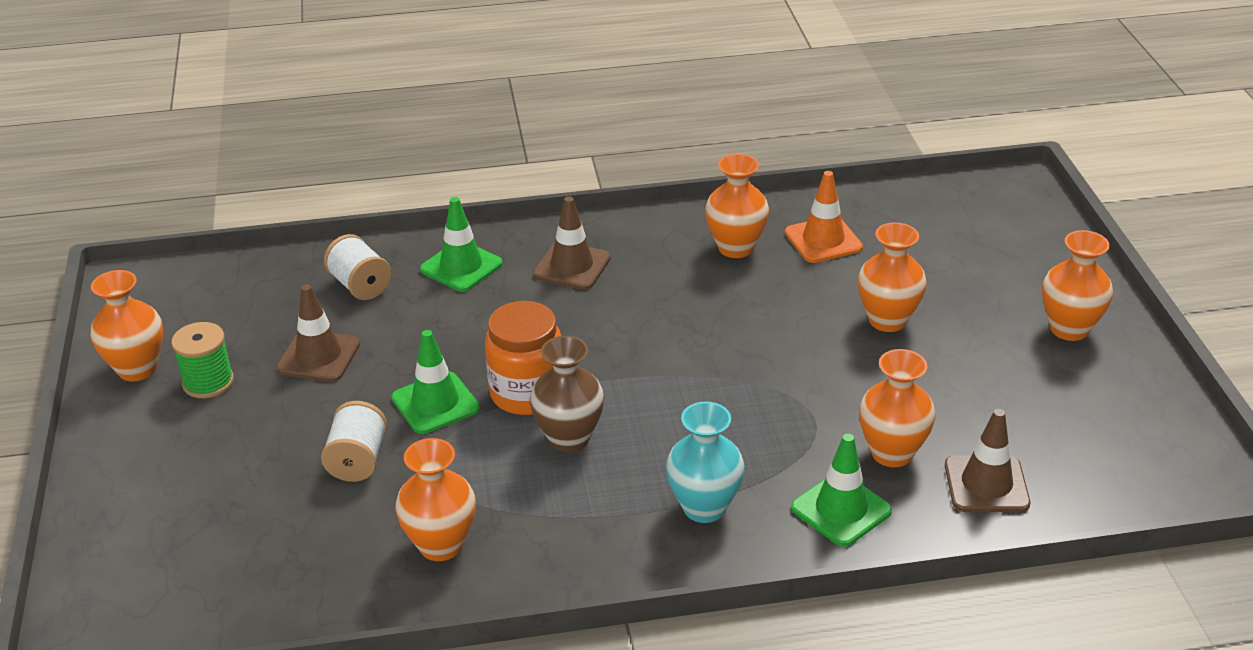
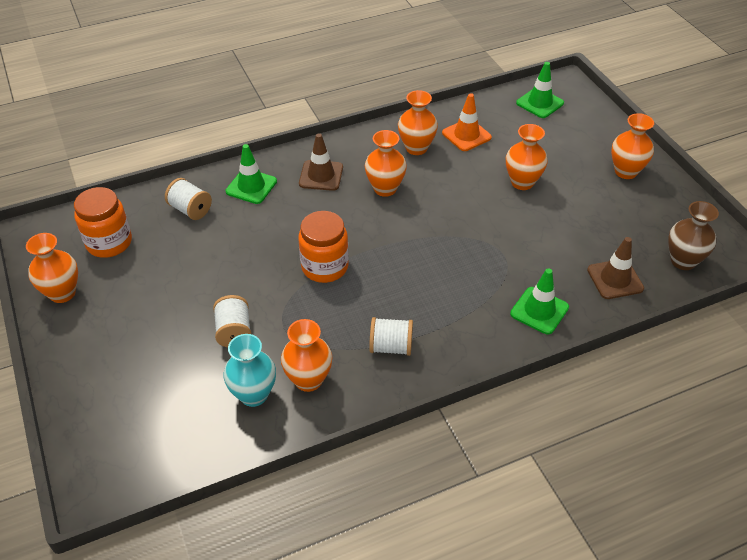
camera: 15 degrees left, 10 degrees up
(208, 382) = (114, 294): green spool -> none
(227, 312) = (109, 243): none -> orange jar
(318, 356) = (182, 264): brown traffic cone -> none
(435, 403) = (269, 283): green traffic cone -> green traffic cone (539, 103)
(569, 438) = (361, 293): brown vase -> brown vase (683, 261)
(583, 521) = (390, 347): none -> white spool
(704, 507) = (459, 324): turquoise vase -> turquoise vase (253, 394)
(892, 453) = (555, 268): orange vase -> orange vase (385, 188)

